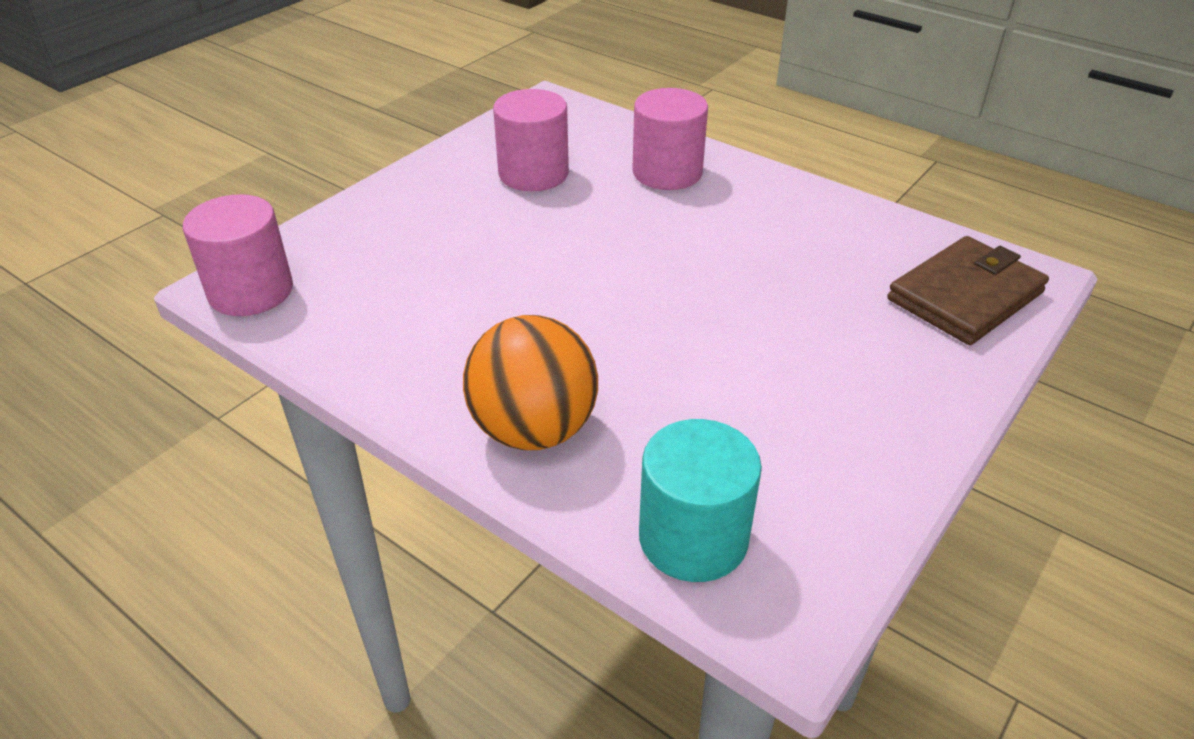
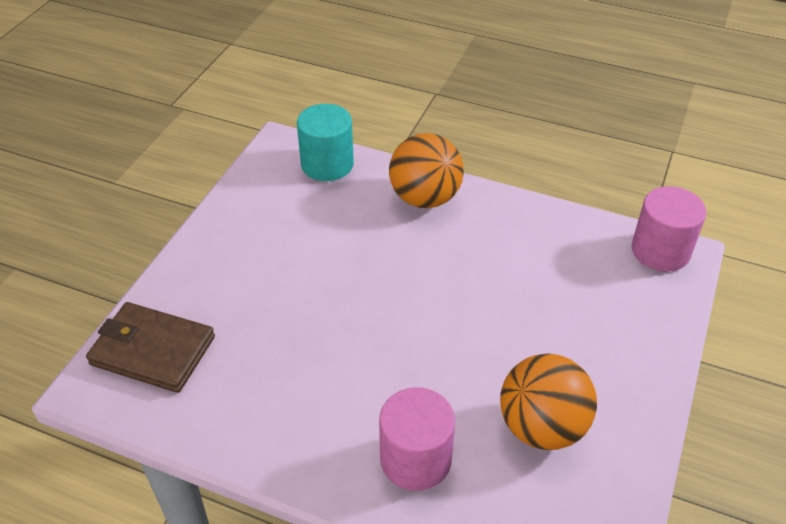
camera: 165 degrees right, 5 degrees up
(533, 174) = (542, 427): pink cylinder -> orange ball
(965, 296) = (152, 351): brown wallet -> brown wallet turned 75 degrees clockwise

